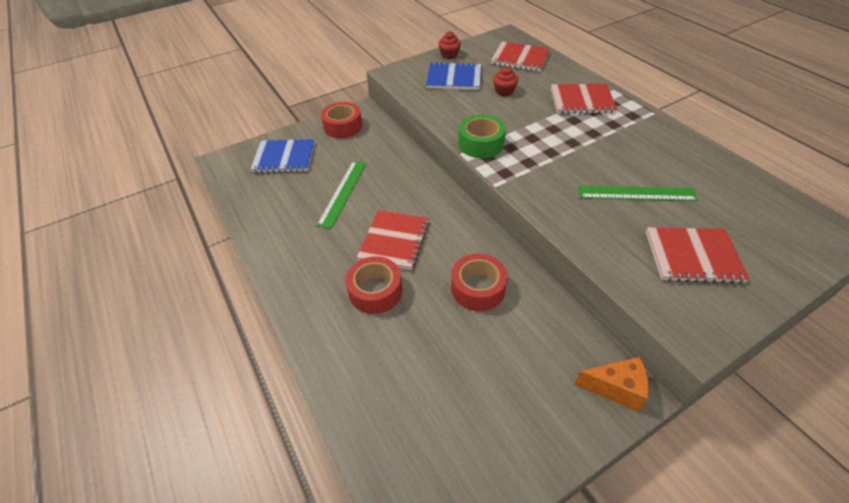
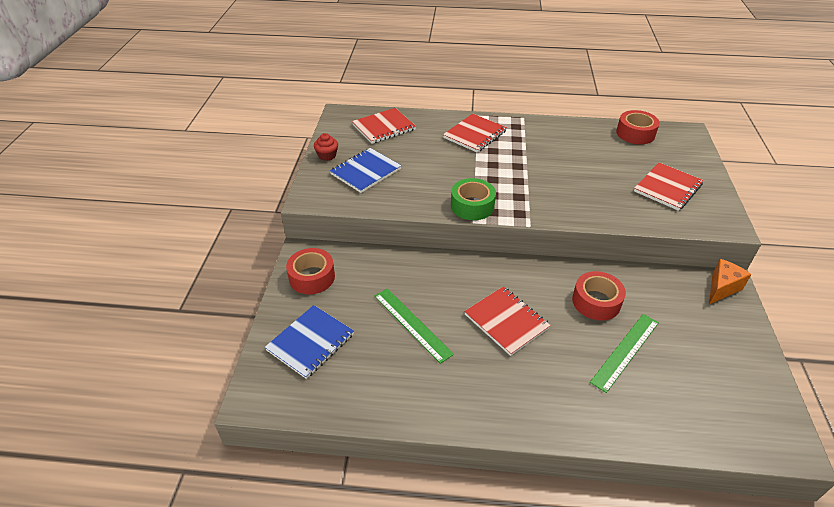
camera: 55 degrees left, 5 degrees down
(375, 291) = (554, 362): red tape -> red tape (635, 133)
(504, 91) = (418, 159): red cupcake -> none
(636, 193) = (595, 173): green ruler -> green ruler (625, 351)

